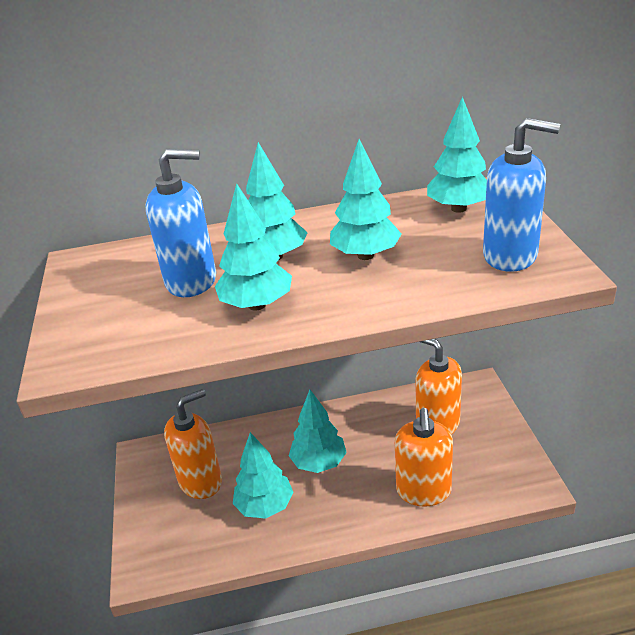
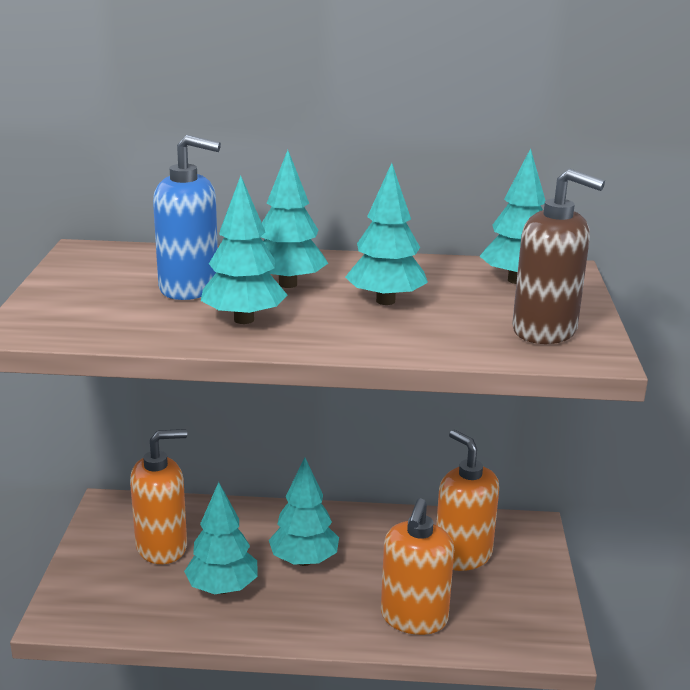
camera: 10 degrees right, 10 degrees down
(510, 256) = (545, 331): blue soap dispenser -> brown soap dispenser

